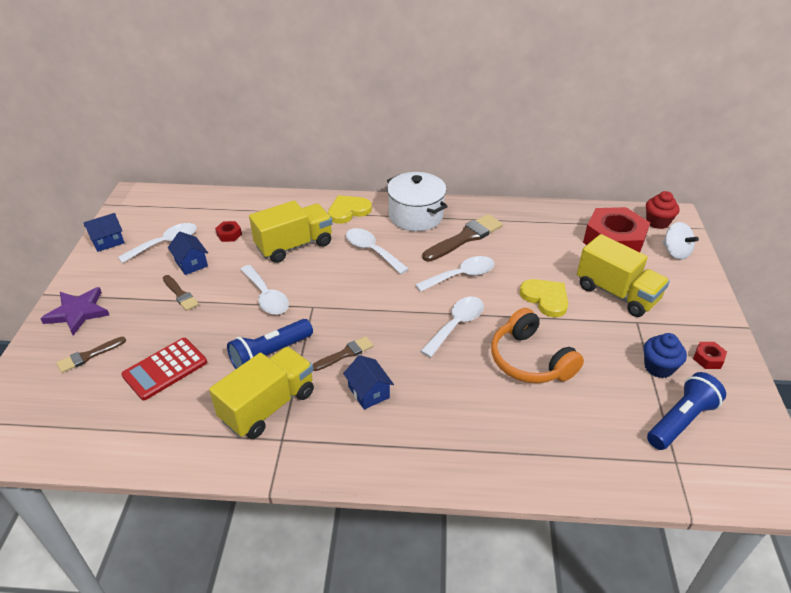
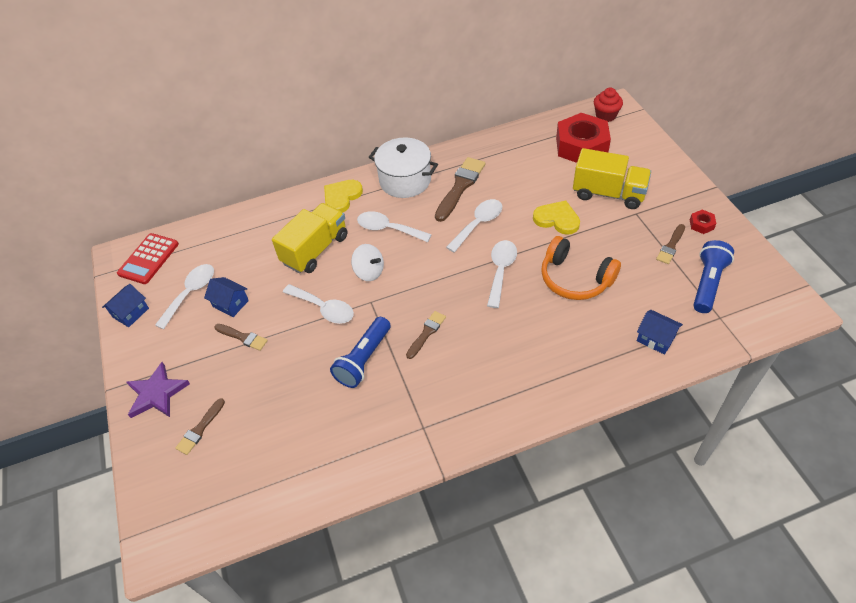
camera: 20 degrees left, 10 degrees up
(165, 369) = (280, 411): red calculator -> red calculator (148, 259)
(229, 234) = (246, 261): red nut -> none
(268, 406) = (393, 405): yellow truck -> none
(368, 392) = (467, 358): blue house -> blue house (655, 338)
(658, 367) = (671, 246): blue cupcake -> brown brush
(675, 252) = (633, 139): white spinning top -> white spinning top (369, 272)

